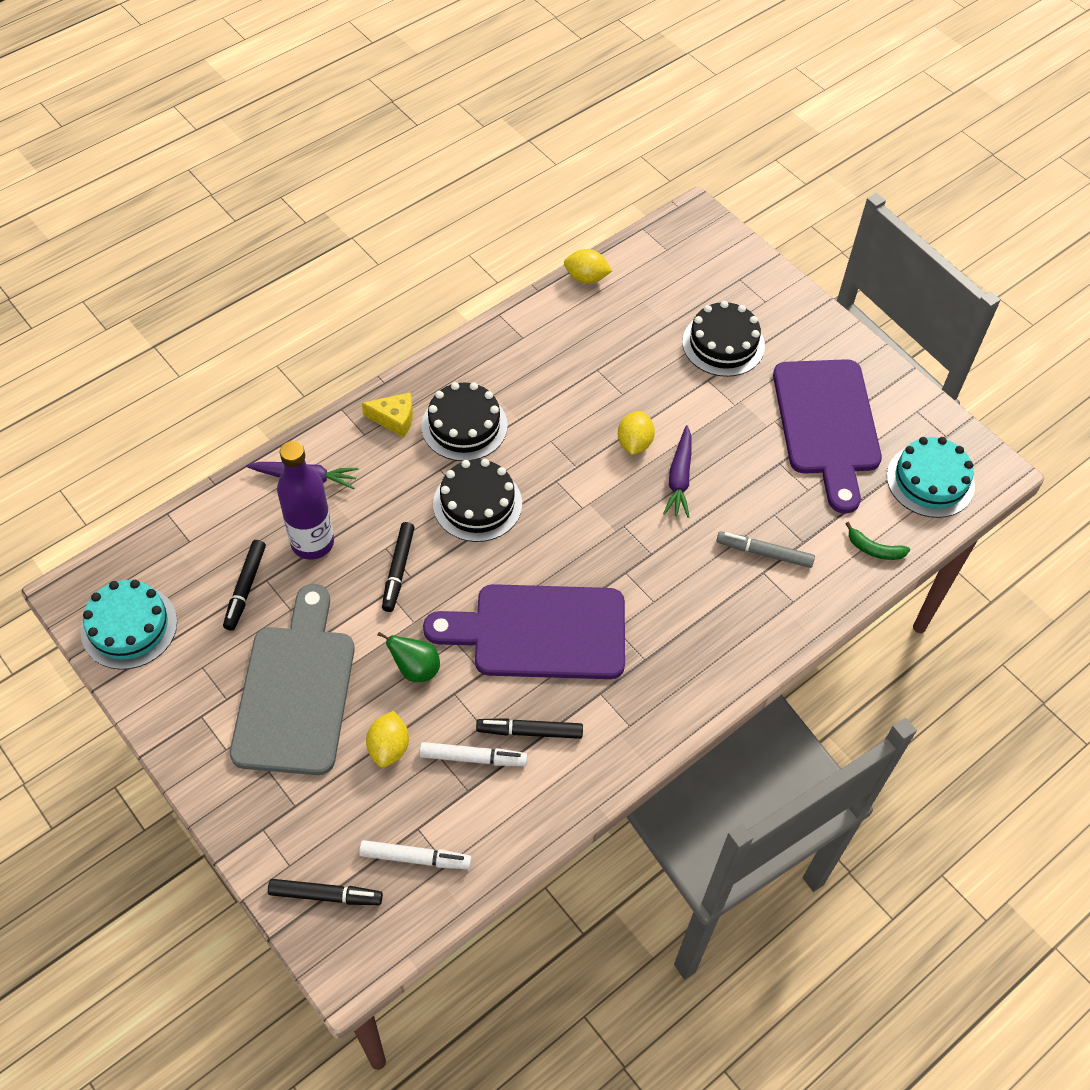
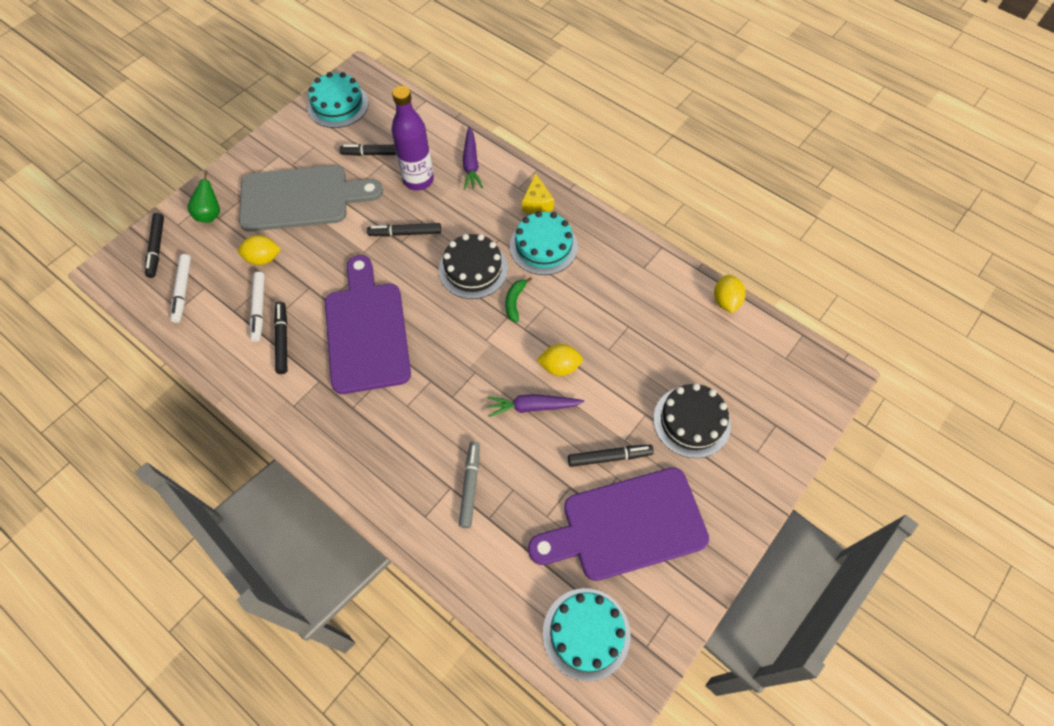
camera: 80 degrees right, 5 degrees up
(416, 669) = (326, 261): green pear -> green pear (210, 214)
(464, 426) = (543, 246): black cake -> turquoise cake
(751, 422) = (609, 457): none -> black marker
(874, 549) = (494, 584): green banana -> green banana (514, 301)

